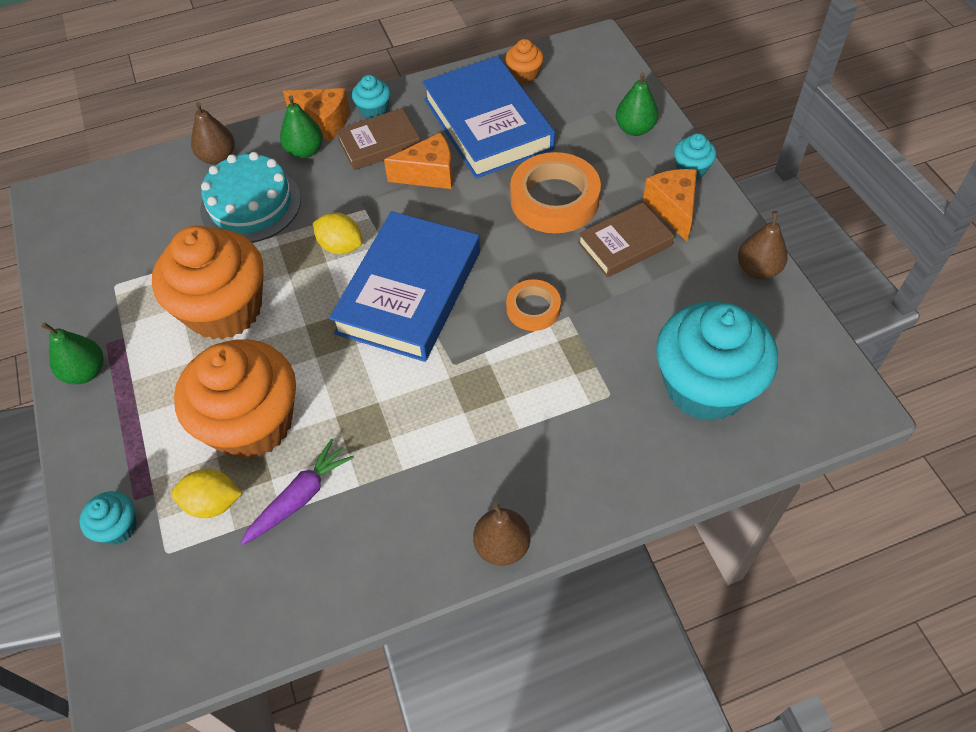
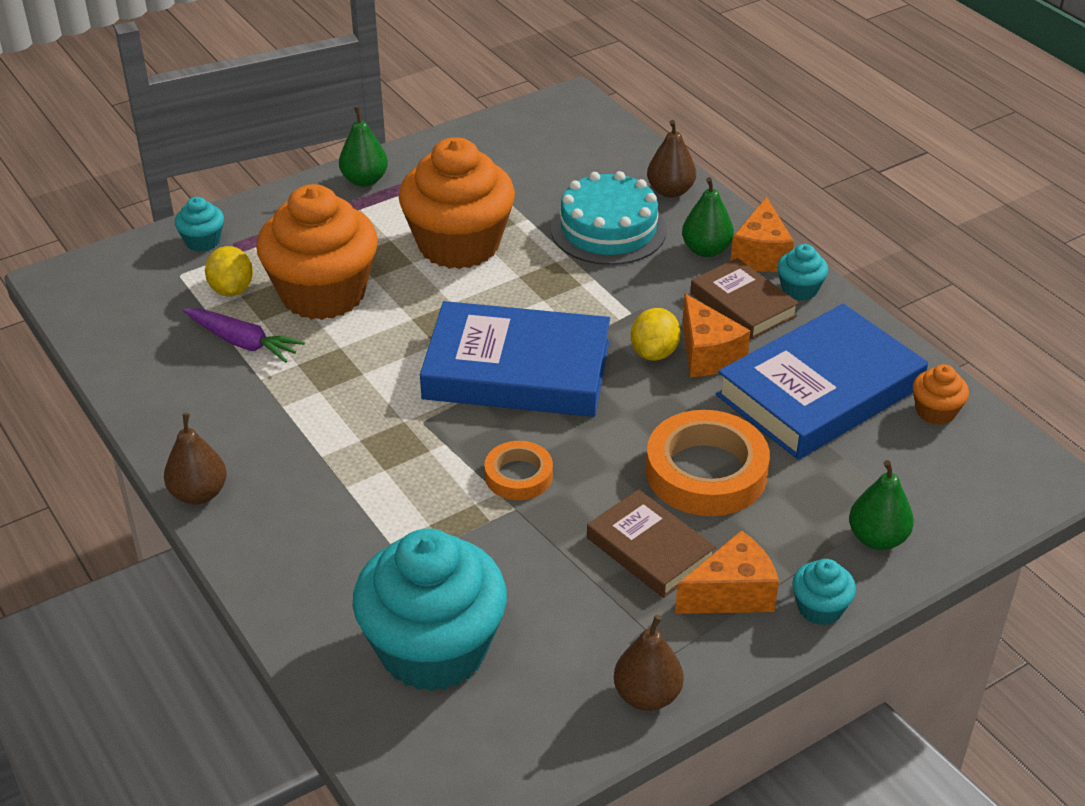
camera: 75 degrees right, 15 degrees down
(341, 246) = (568, 306): yellow lemon -> yellow lemon (654, 352)

